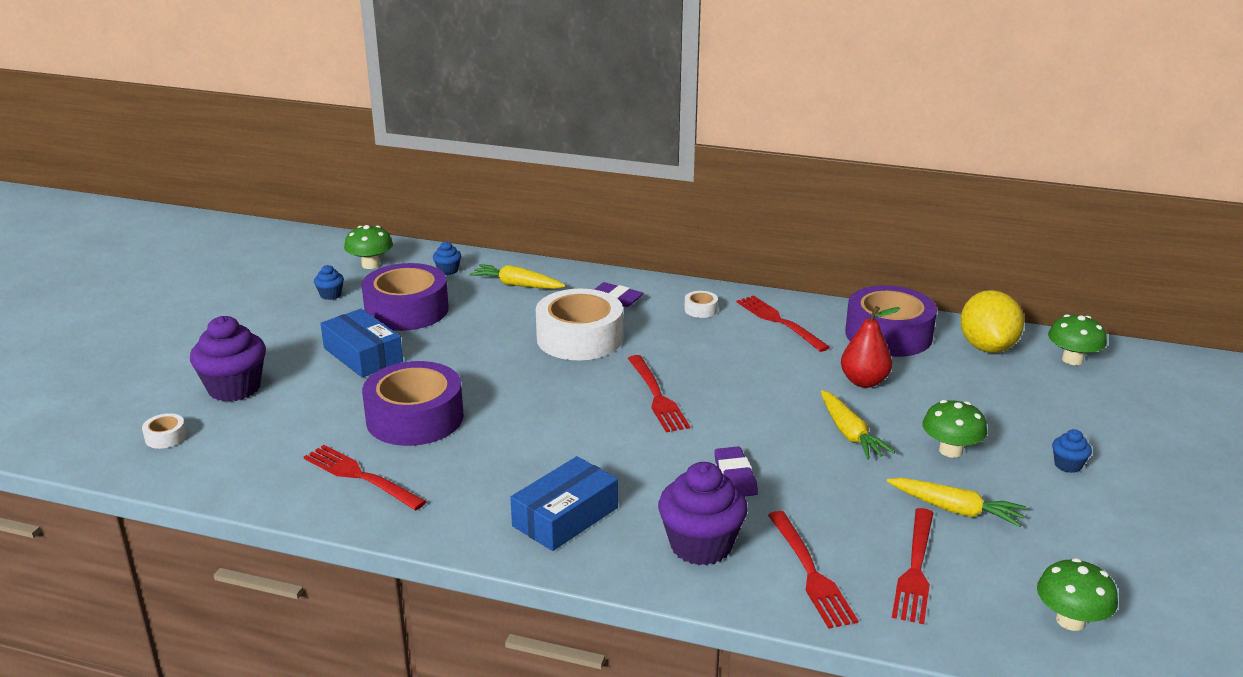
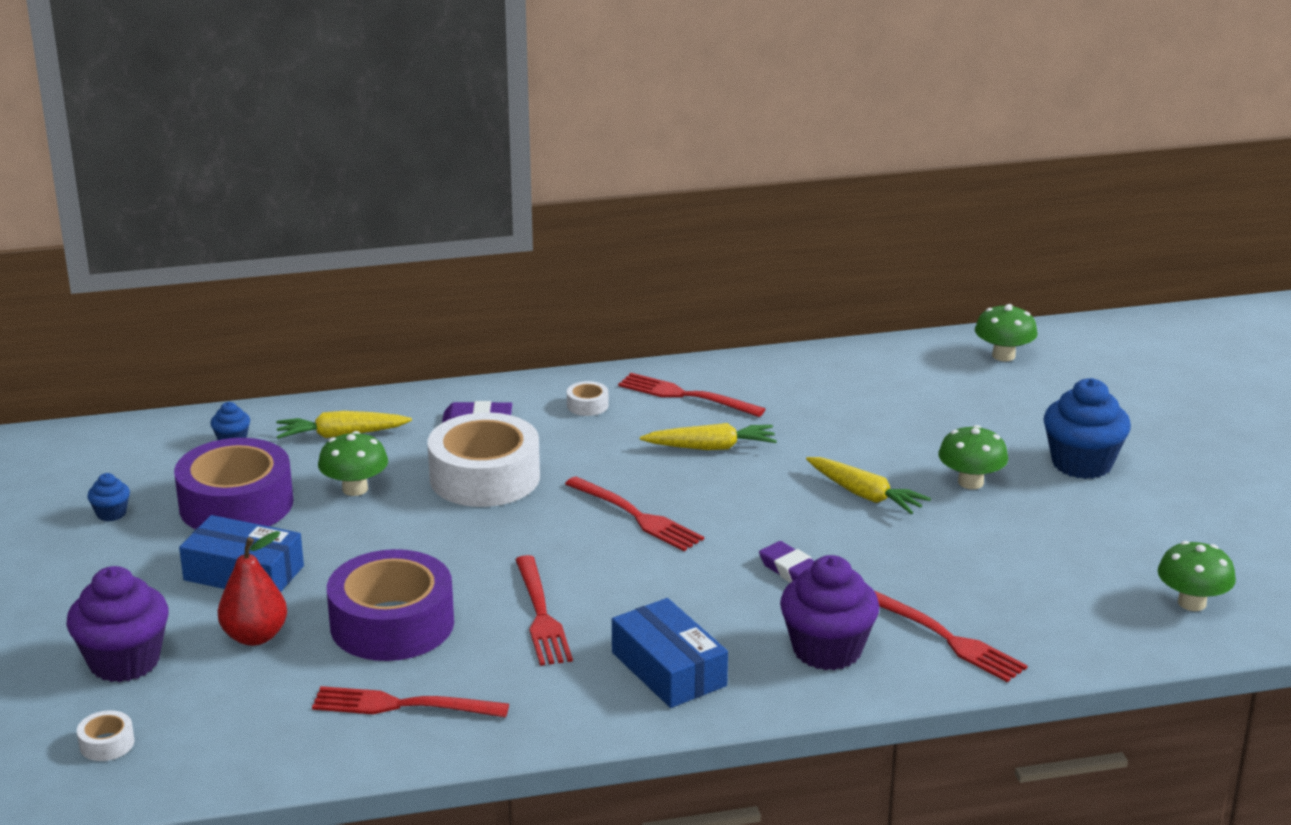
camera: 30 degrees left, 0 degrees up
(370, 265) = (119, 460): green mushroom -> green mushroom (355, 489)
(565, 517) = (668, 669): blue box -> blue box turned 45 degrees counterclockwise
(864, 381) = (830, 436): red pear -> red pear (255, 636)
(888, 335) = (809, 378): purple tape -> none
(915, 569) = (1034, 604): red fork -> red fork (541, 615)
(955, 510) = (1022, 538): yellow carrot -> yellow carrot (711, 447)
(987, 347) = (915, 365): yellow lemon -> none
(1068, 465) = (1082, 463): blue cupcake -> blue cupcake, size x2.14

